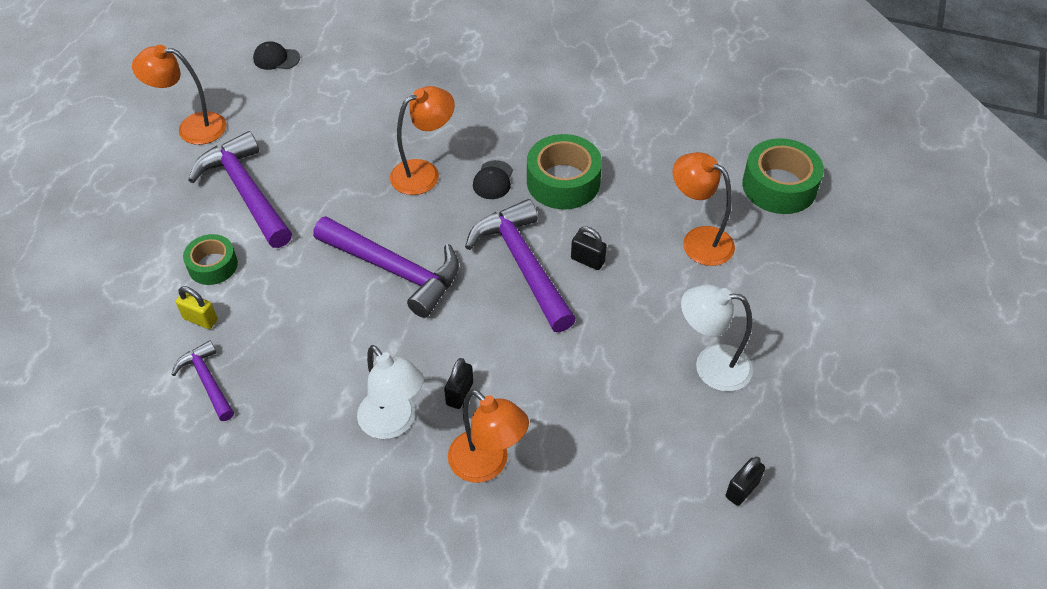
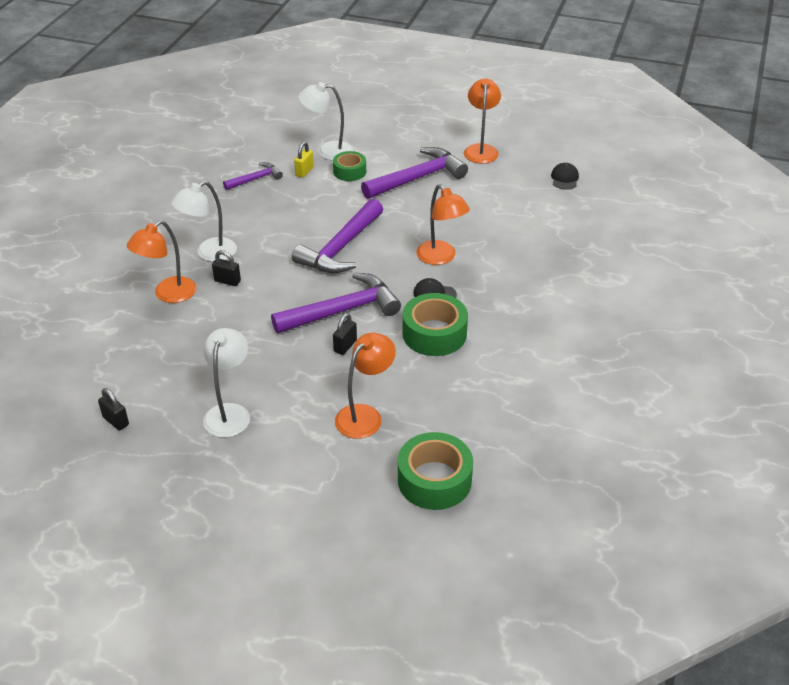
camera: 90 degrees right, 10 degrees down
(150, 293) = (328, 151): none -> white lamp

